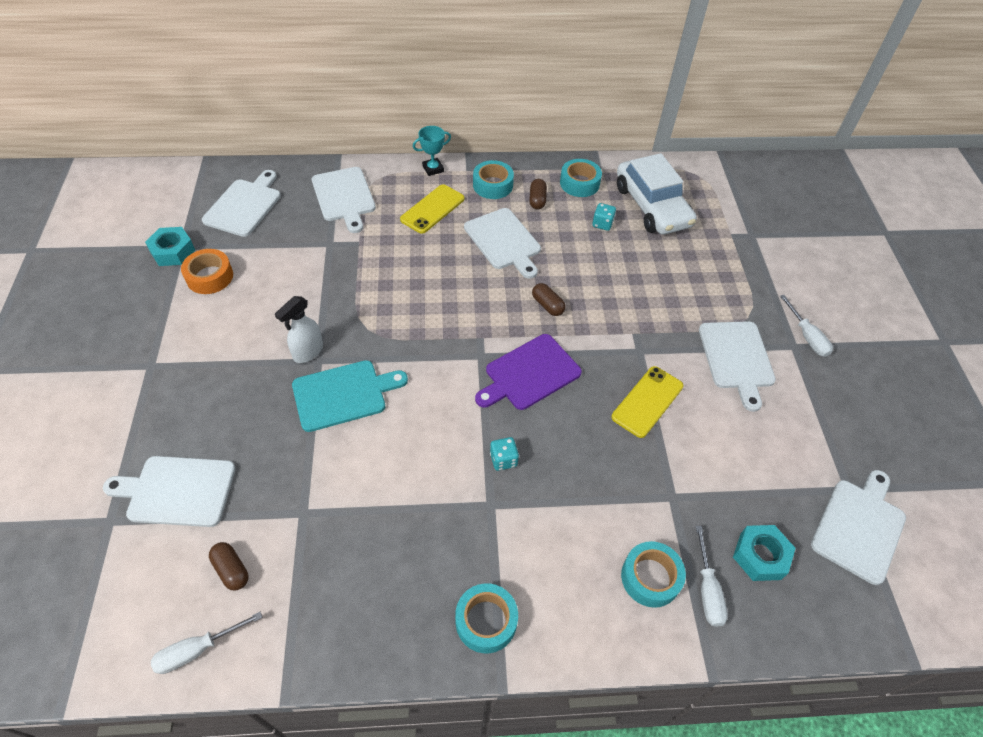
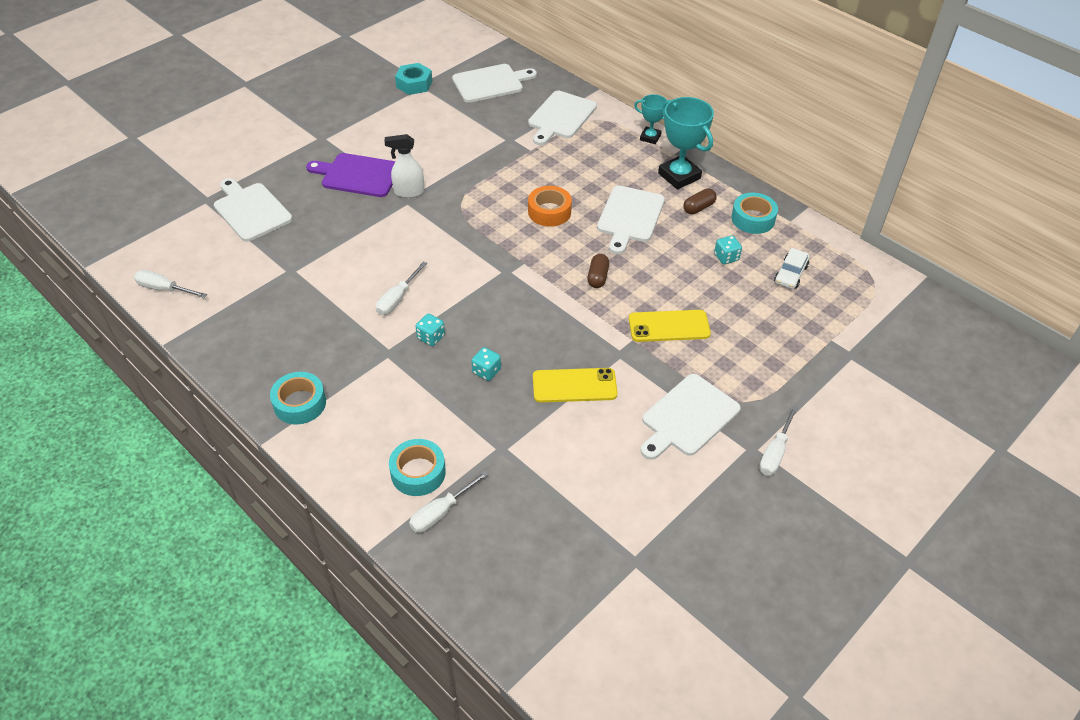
camera: 50 degrees right, 5 degrees down
(209, 277) = (414, 112): orange tape -> orange tape (549, 212)
(231, 570) = (224, 268): brown capsule -> none
(343, 394) = (395, 229): turquoise cutting board -> none
(432, 209) = (609, 163): yellow phone -> yellow phone (669, 326)
(432, 452) = (397, 299): none -> white screwdriver
(493, 185) = (679, 176): turquoise tape -> turquoise trophy
(529, 374) = (521, 306): purple cutting board -> purple cutting board (358, 175)
(579, 448) = (486, 371): none -> turquoise dice
(652, 206) = (790, 274): white car -> white car, size x0.46
(760, 556) = (504, 530): turquoise nut -> none
(859, 527) = (604, 586): white cutting board -> none

